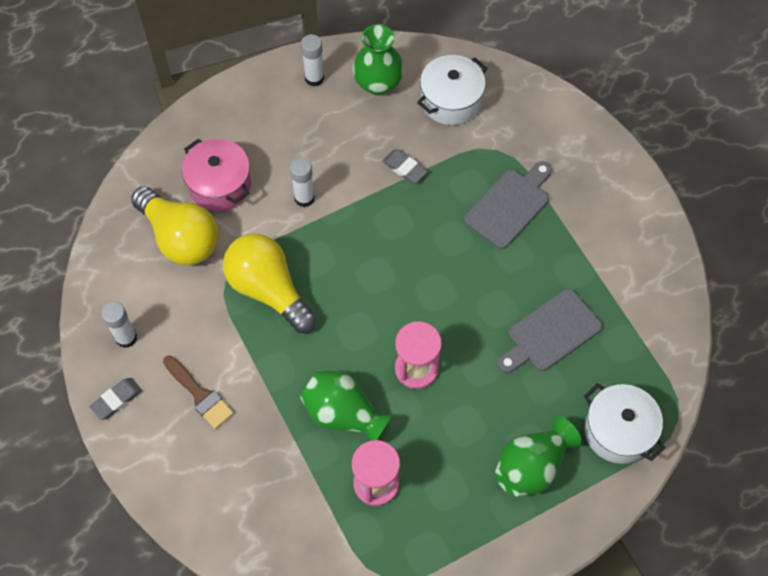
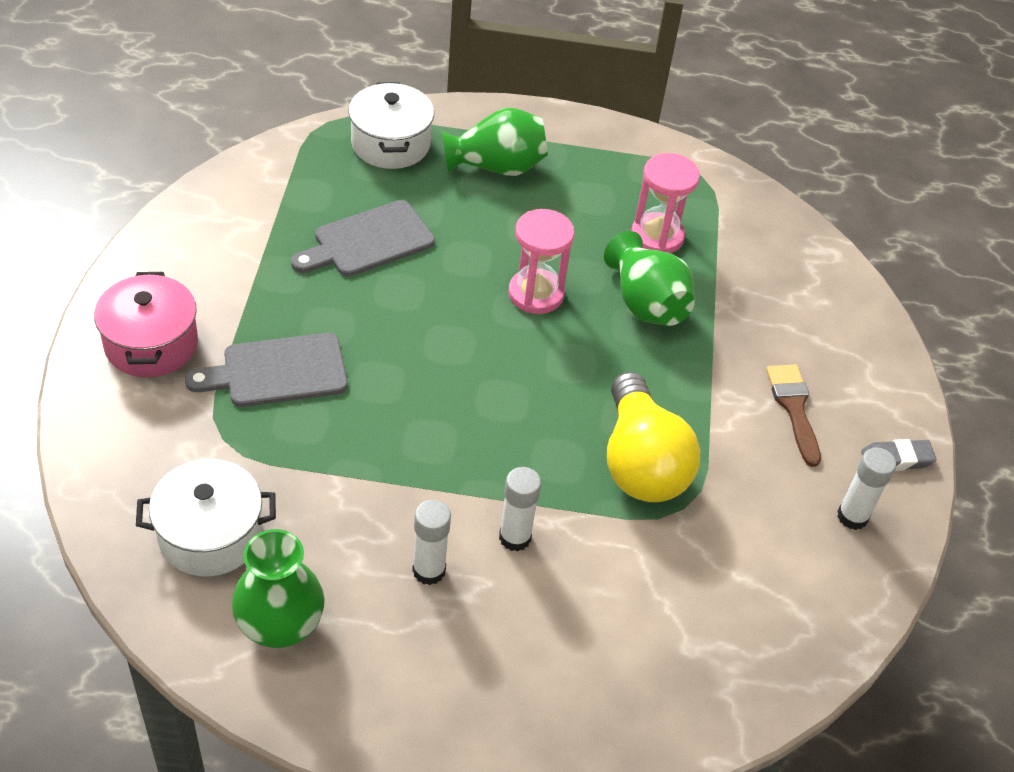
camera: 150 degrees left, 15 degrees down
(180, 237) = (714, 592): yellow light bulb -> none
(220, 185) = (615, 628): pink pot -> pink pot (151, 344)
(314, 78) = (361, 697): white glue stick -> white glue stick (429, 570)
(404, 168) = (356, 490): grey eraser -> none
(550, 333) = (368, 241): grey cutting board -> grey cutting board turned 150 degrees clockwise

